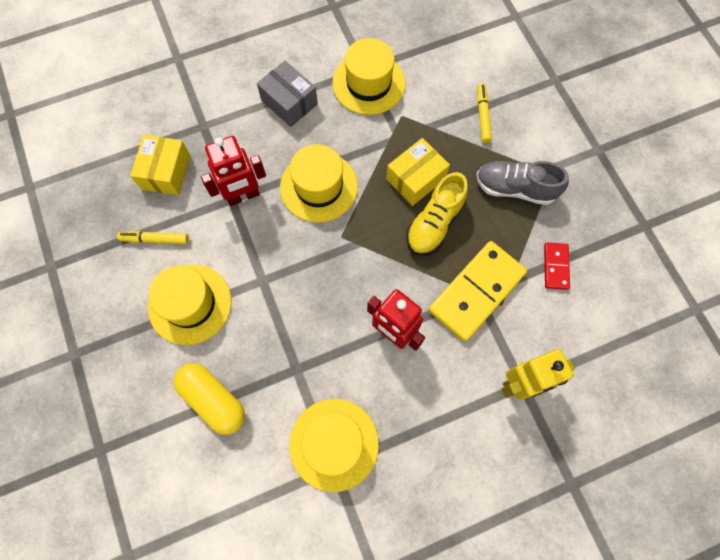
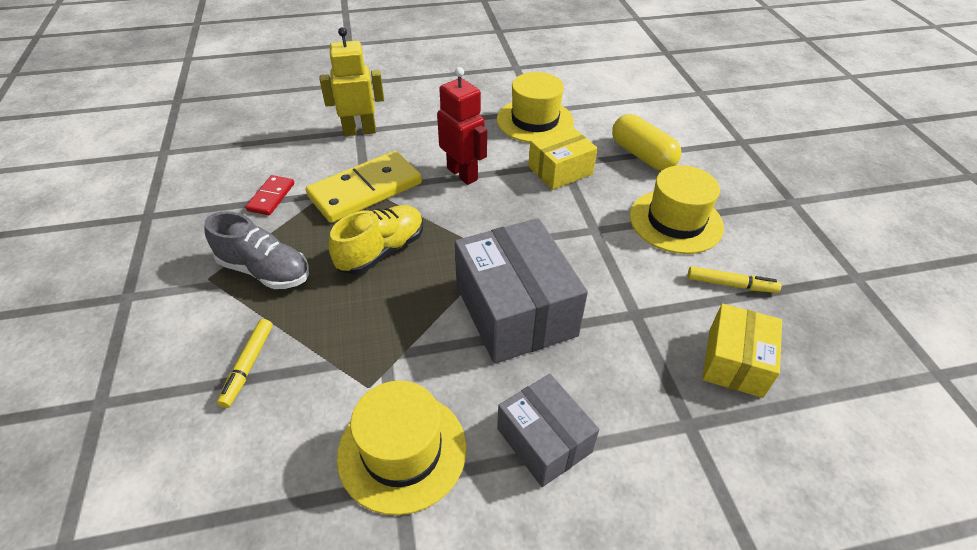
camera: 170 degrees left, 25 degrees down
(243, 196) = (619, 315): red robot -> none
(319, 187) = (515, 310): yellow hat -> grey box
(415, 179) = (384, 300): yellow box -> yellow box (560, 170)

